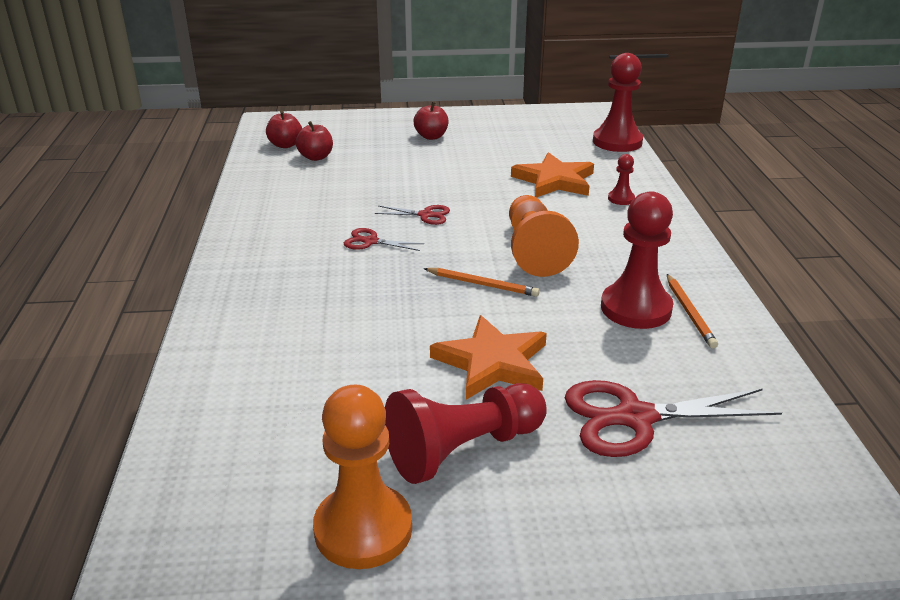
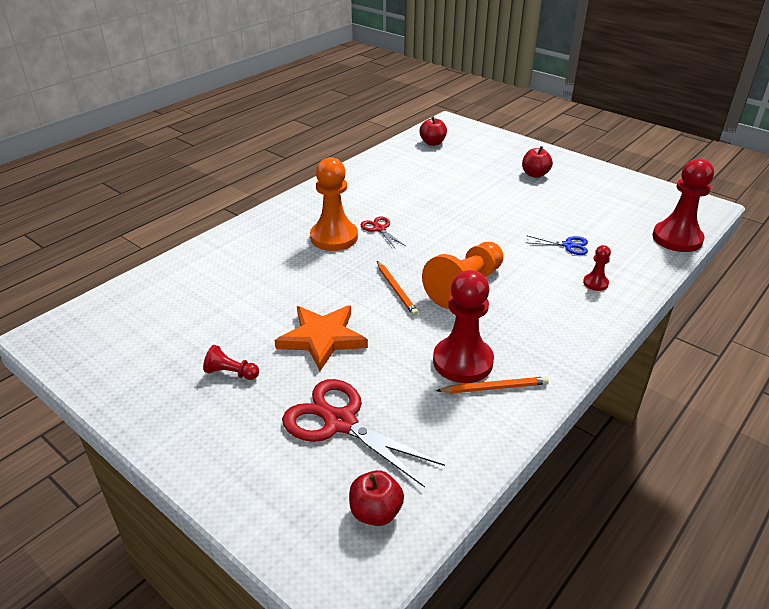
camera: 45 degrees right, 5 degrees up
(316, 157) = (437, 159): red apple -> red apple (376, 512)
(363, 529) = (134, 377): orange pawn -> orange pawn (334, 237)
(425, 215) = (438, 228): red scissors -> none
(463, 449) = (231, 373): red pawn -> red pawn, size x0.47
(554, 180) = (568, 245): orange star -> blue scissors
(689, 313) = (494, 387): orange pencil -> orange pencil turned 135 degrees counterclockwise

